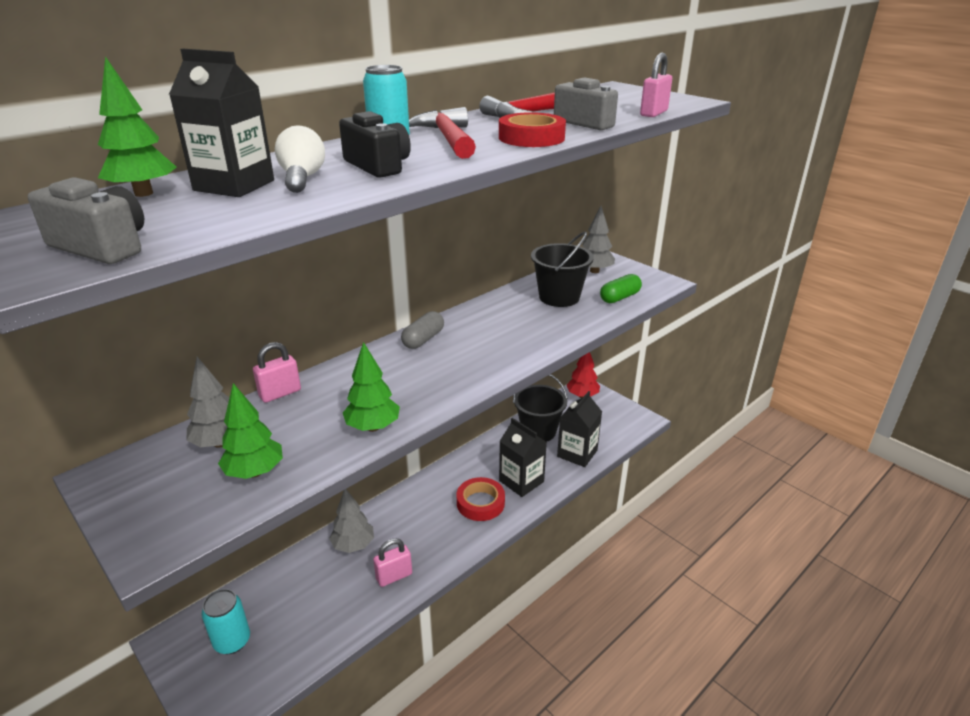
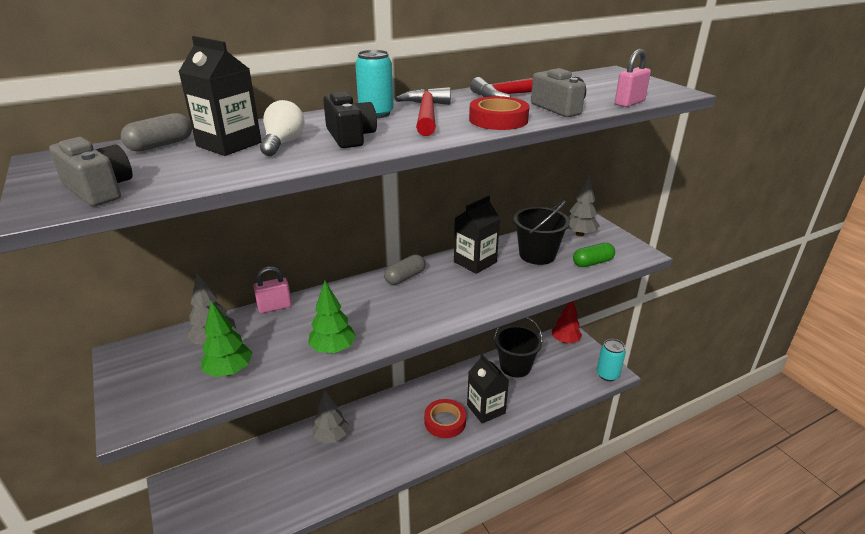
camera: 15 degrees right, 0 degrees up
(144, 193) = (161, 145): green tree -> grey capsule
(232, 641) = (217, 495): turquoise can -> turquoise can (607, 375)
(394, 576) = (354, 470): pink padlock -> none
(577, 453) = (543, 393): black carton -> black carton (475, 262)

